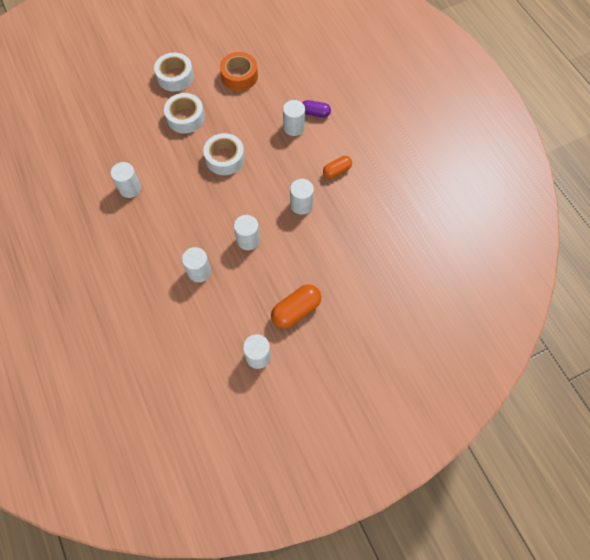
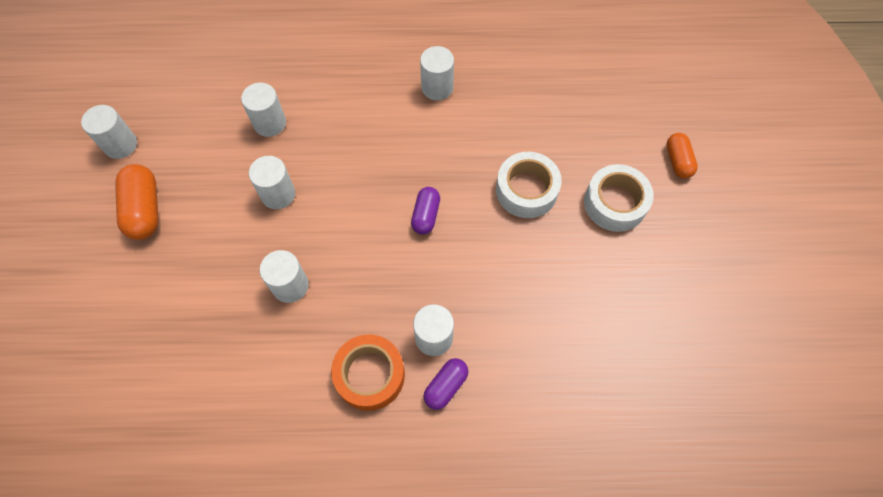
camera: 115 degrees right, 0 degrees up
(225, 158) = (426, 215): white tape -> purple capsule
(239, 76) = (578, 297): orange tape -> orange tape (370, 375)
(337, 171) = (317, 366): orange capsule -> orange capsule (678, 161)

